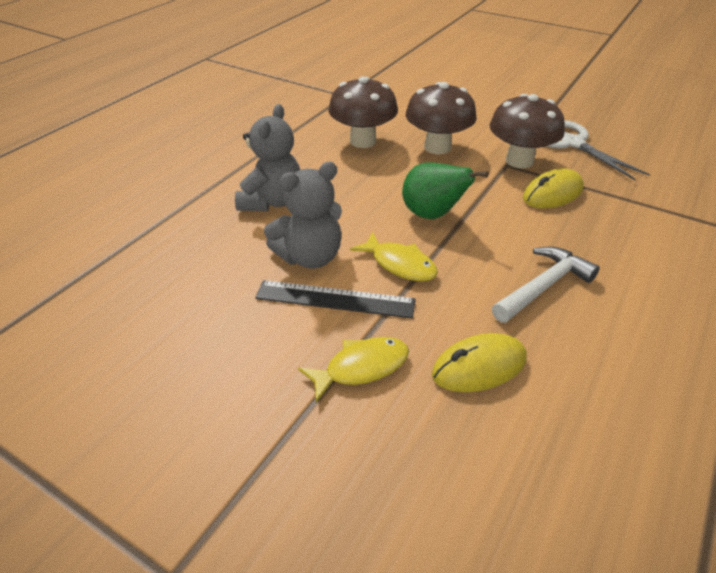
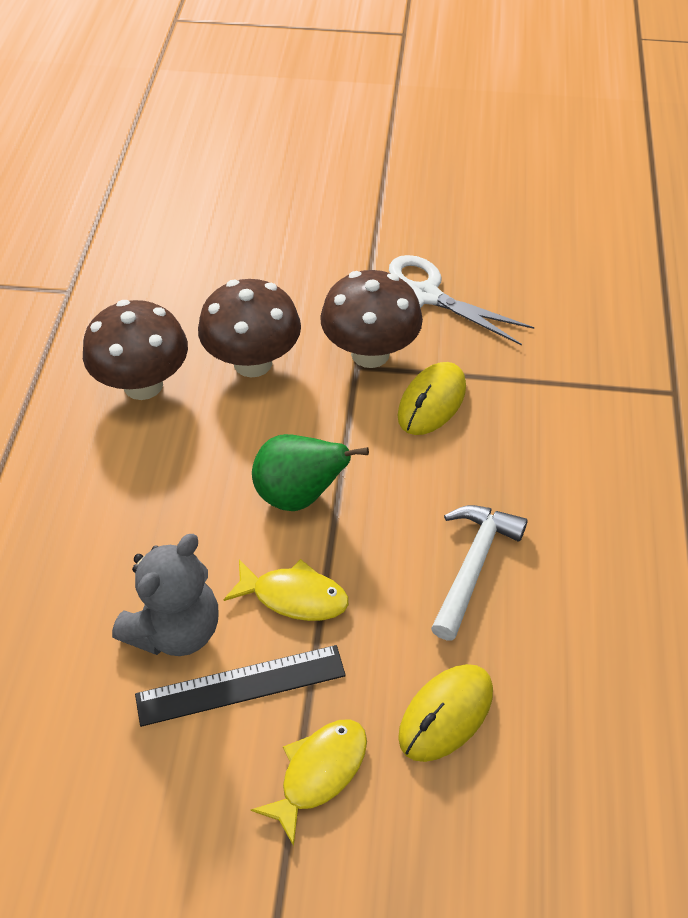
camera: 25 degrees left, 10 degrees up
(272, 201) = (72, 550): grey teddy bear -> none

